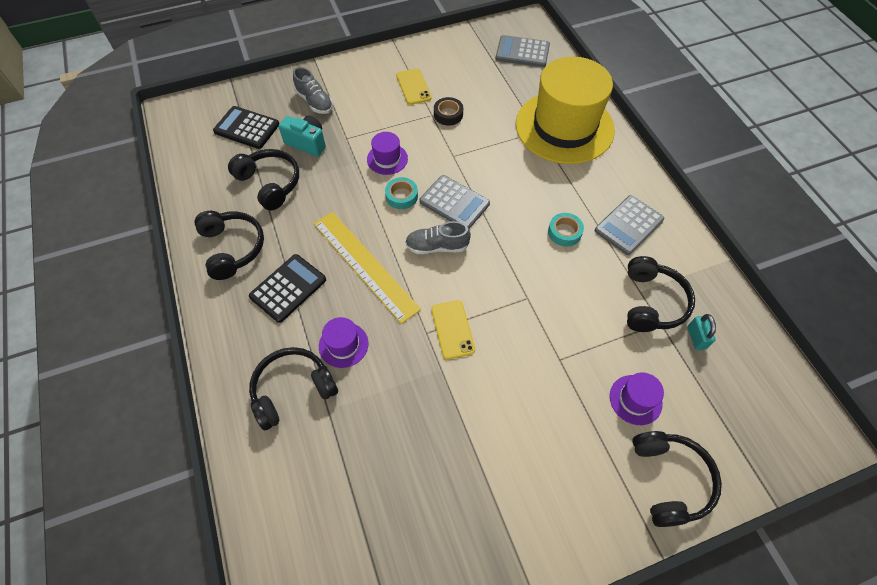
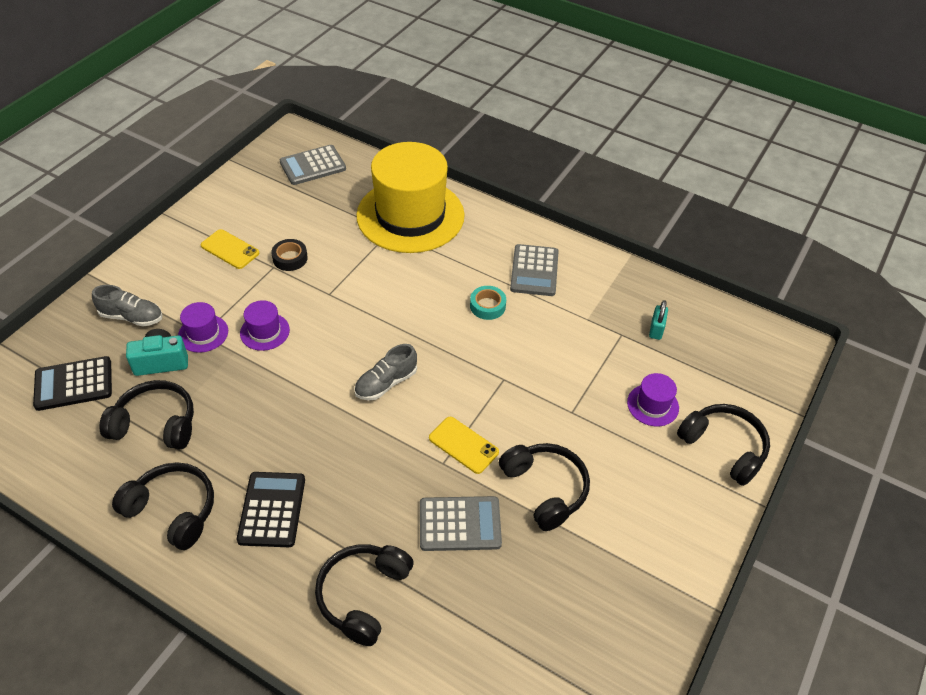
camera: 40 degrees left, 10 degrees down
(343, 345) = (375, 523): purple hat -> purple hat (203, 333)
(365, 265) = (331, 440): yellow ruler -> none
(401, 196) = (311, 358): turquoise tape -> none
(454, 203) = (368, 335): grey calculator -> grey calculator (460, 524)
(652, 302) = (603, 322): black headphones -> black headphones (545, 489)
(696, 338) = (656, 329): turquoise padlock -> turquoise padlock turned 60 degrees clockwise

